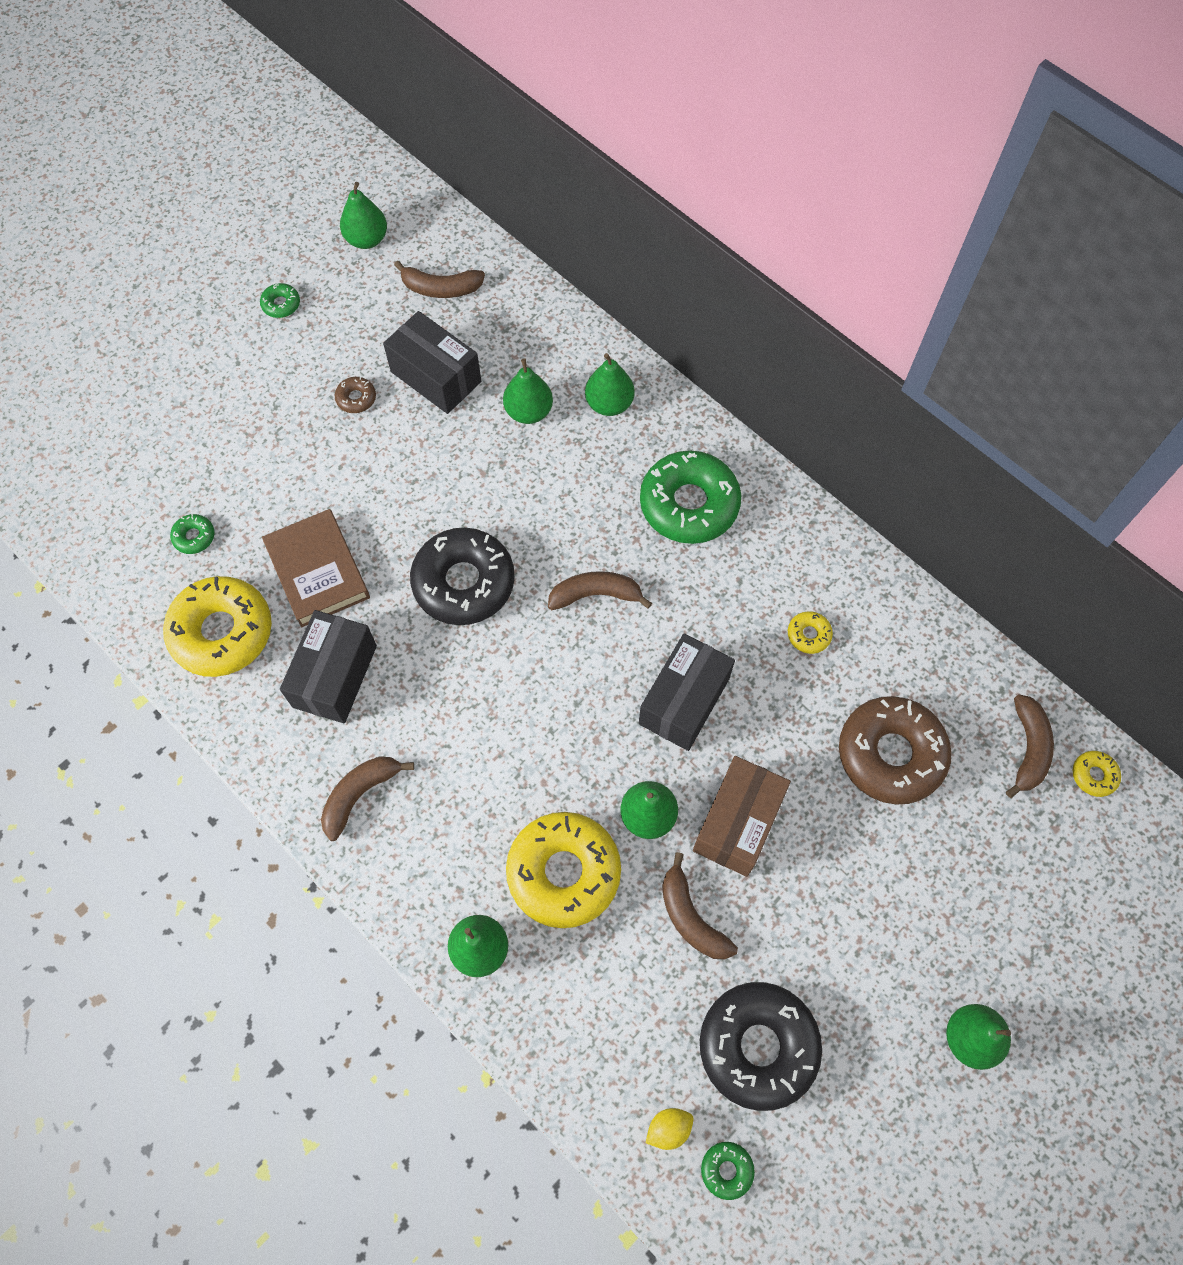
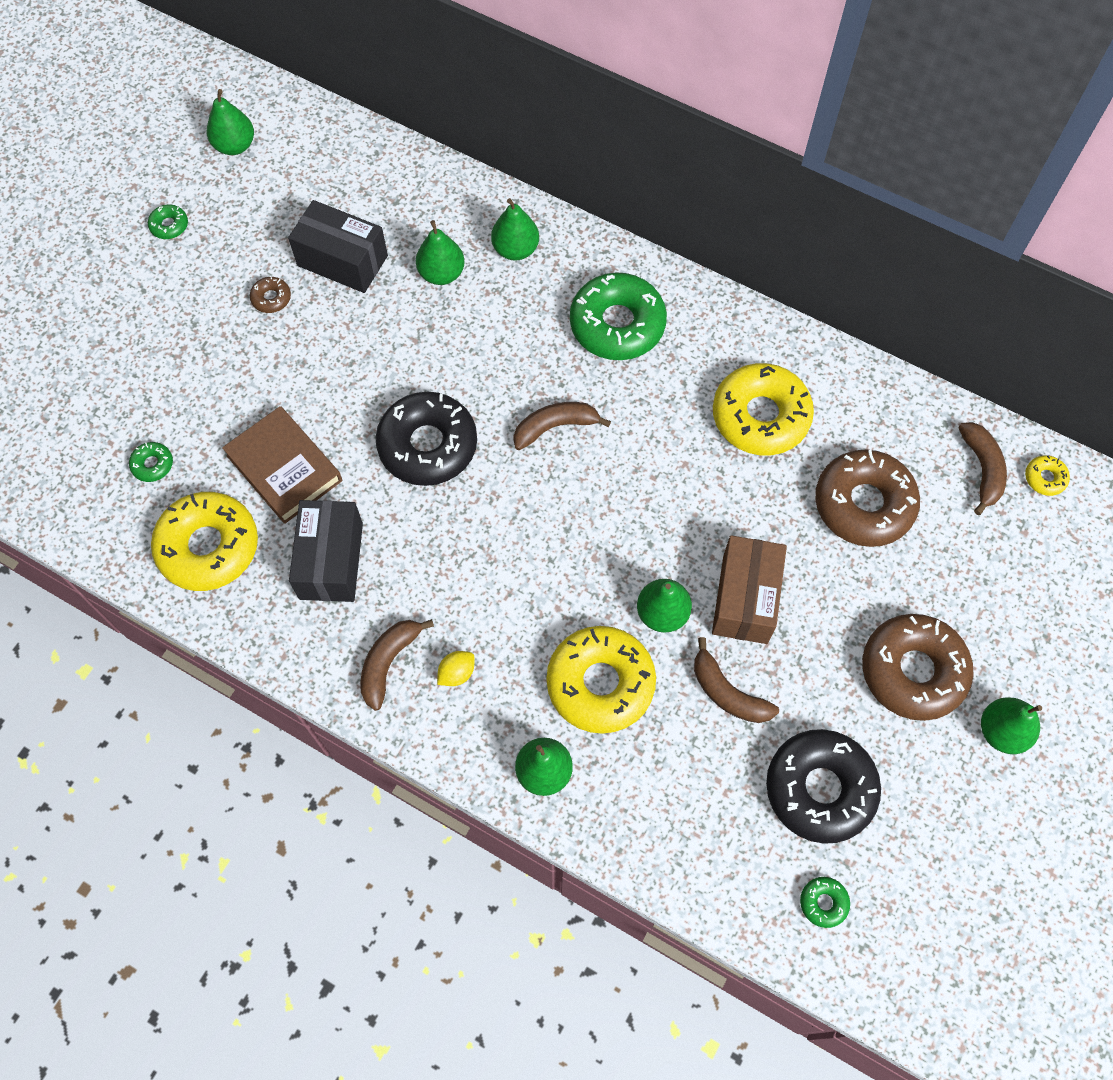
camera: 15 degrees left, 0 degrees up
(441, 288) = (322, 176): brown banana -> none
(668, 1128) = (761, 881): yellow lemon -> yellow lemon (457, 673)
(684, 701) = (665, 503): black box -> none
(808, 635) = (760, 416): yellow donut -> yellow donut, size x2.36
(892, 946) = (913, 671): none -> brown donut

